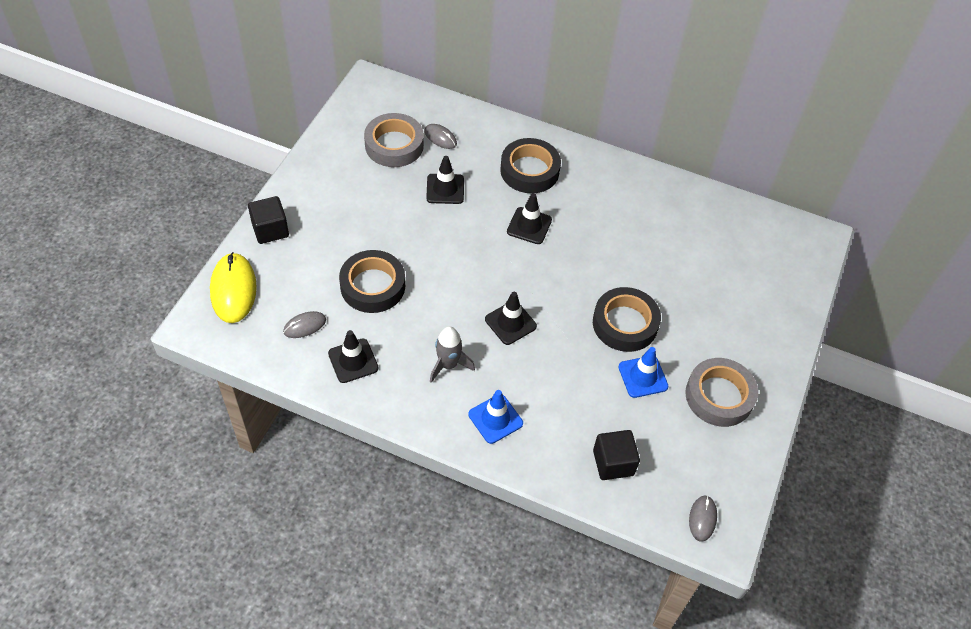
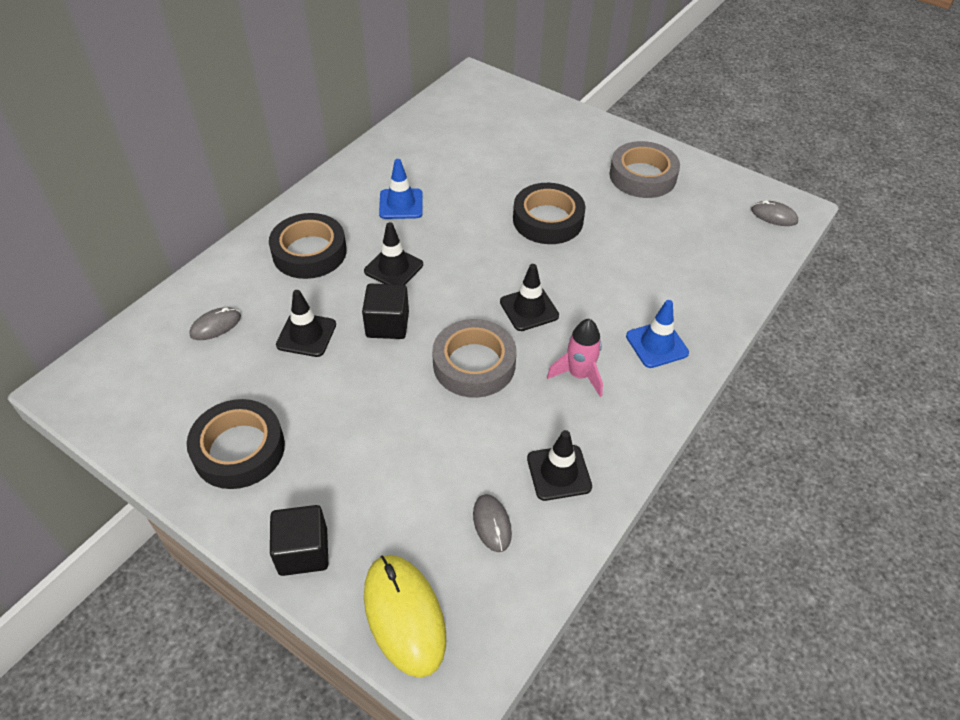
camera: 75 degrees left, 5 degrees down
(233, 289) = (404, 615): yellow mouse -> yellow mouse turned 60 degrees clockwise
(373, 286) = (442, 435): black tape -> black tape (239, 449)
(394, 145) = (204, 377): grey tape -> grey tape (474, 364)
(448, 365) = (579, 375): grey rocket -> pink rocket
(613, 463) = (714, 262): black cube -> black cube (387, 324)
(643, 377) = (615, 221): blue traffic cone -> blue traffic cone (401, 204)

